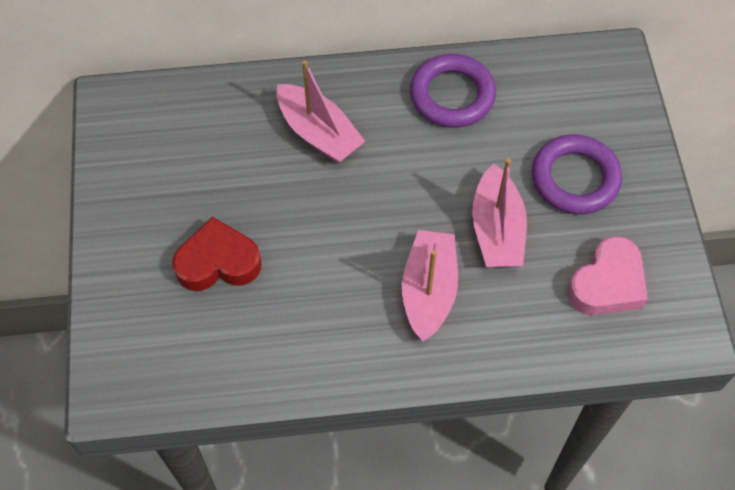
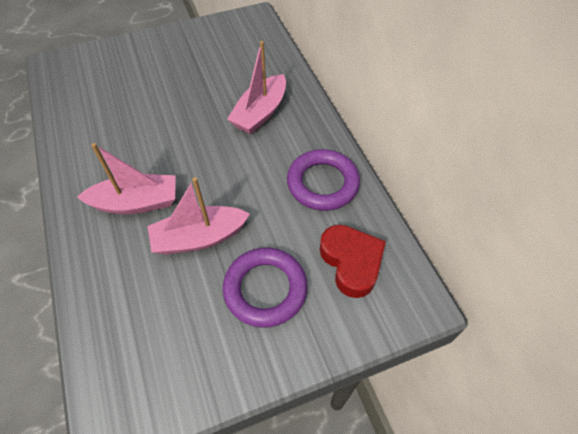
camera: 75 degrees right, 5 degrees down
(218, 262) = (146, 87): red heart -> red heart (351, 262)
(607, 283) = (158, 335): pink heart -> none

